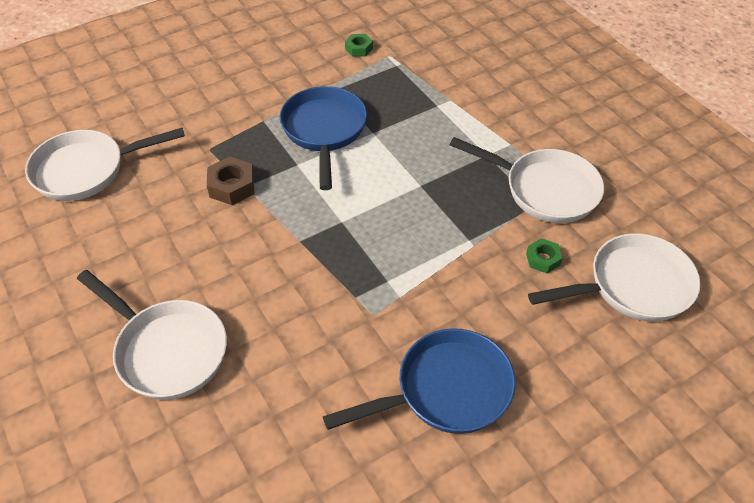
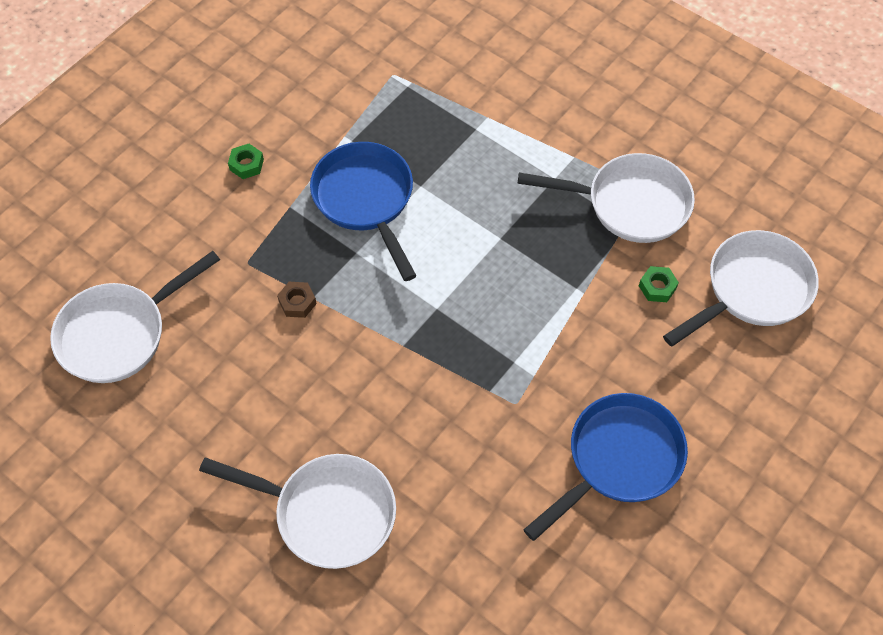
camera: 20 degrees left, 10 degrees up
(232, 186) = (297, 302): brown nut -> brown nut, size x0.65
(359, 49) = (354, 74): green nut -> green nut (246, 164)

